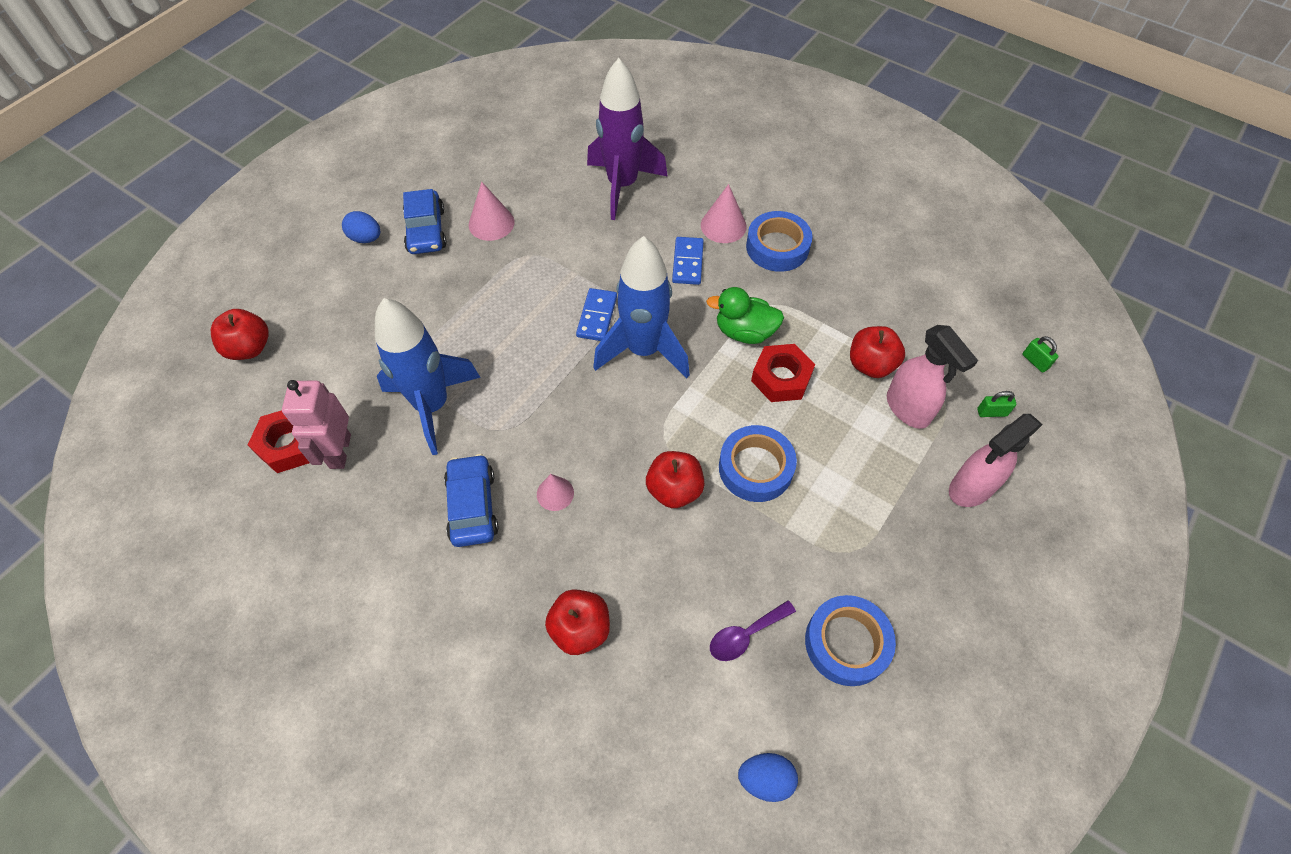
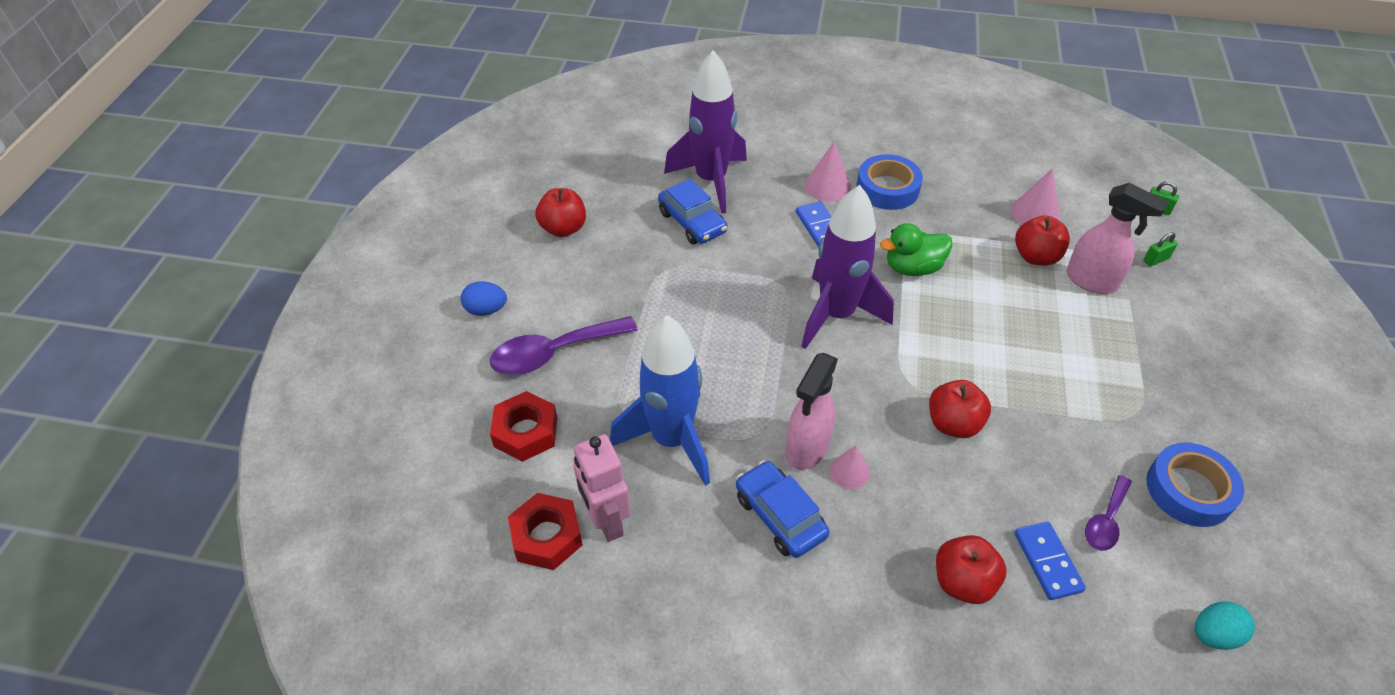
camera: 25 degrees left, 10 degrees down
(249, 348) = (432, 460): red apple -> red apple (563, 228)
(392, 295) = (553, 353): none -> purple spoon
(426, 231) = (546, 282): blue car -> blue car (692, 222)
(491, 223) = (608, 253): pink cone -> pink cone (1035, 213)
(597, 316) = (772, 301): blue domino -> blue domino (1047, 562)
(643, 350) = (836, 315): blue rocket -> purple rocket
(755, 468) = (1007, 377): blue tape -> none
(765, 779) = (1214, 635): blue egg -> turquoise egg
(781, 378) = (972, 294): red nut -> red nut (526, 432)
(970, 488) = (1186, 325): pink spray bottle -> pink spray bottle (806, 449)

